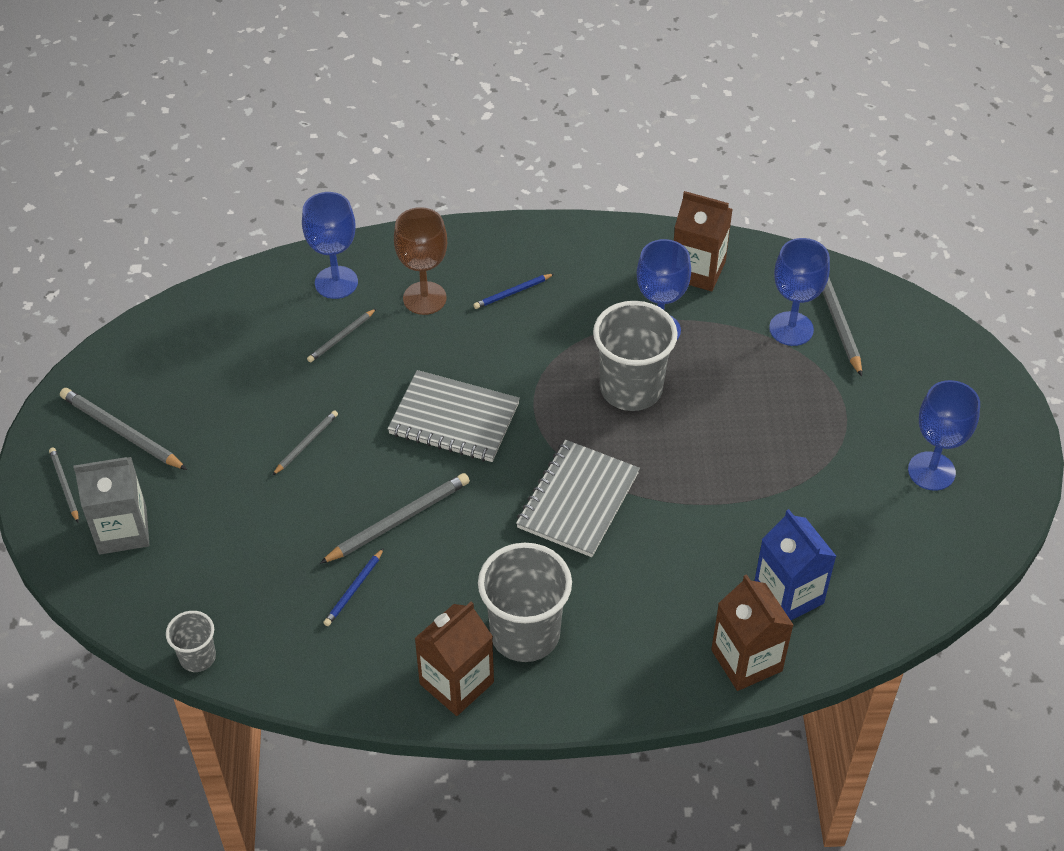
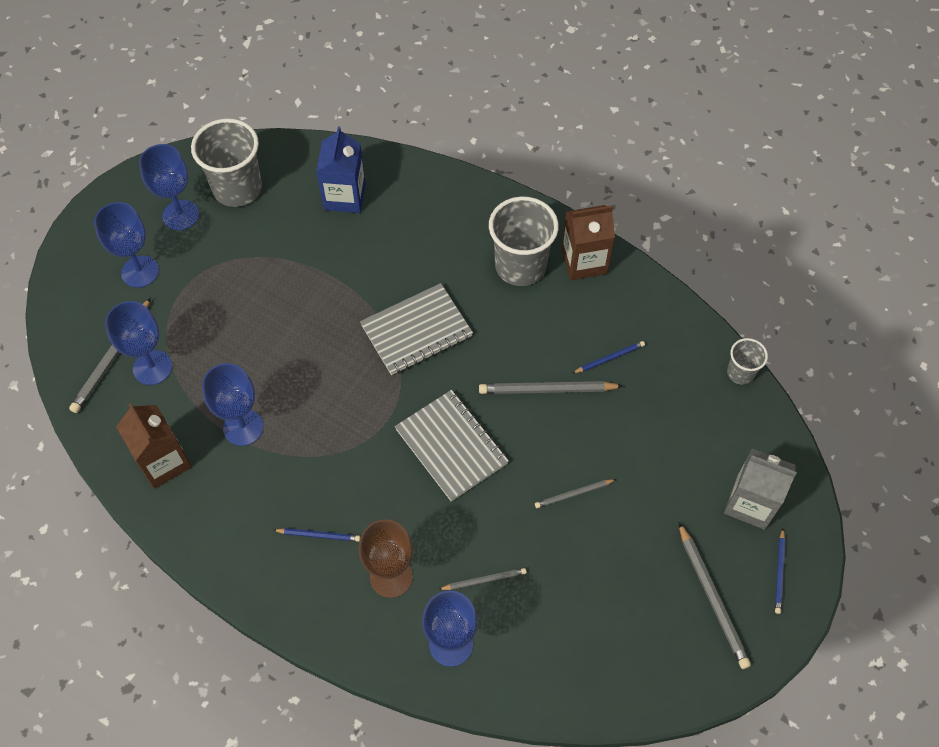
camera: 145 degrees left, 10 degrees up
(64, 485) = (779, 572): grey pencil -> blue pencil
(631, 389) = (307, 391): grey cup -> grey cup (237, 188)
(746, 660) = (404, 177): brown carton -> none
(902, 397) = (140, 271): none -> blue goblet

